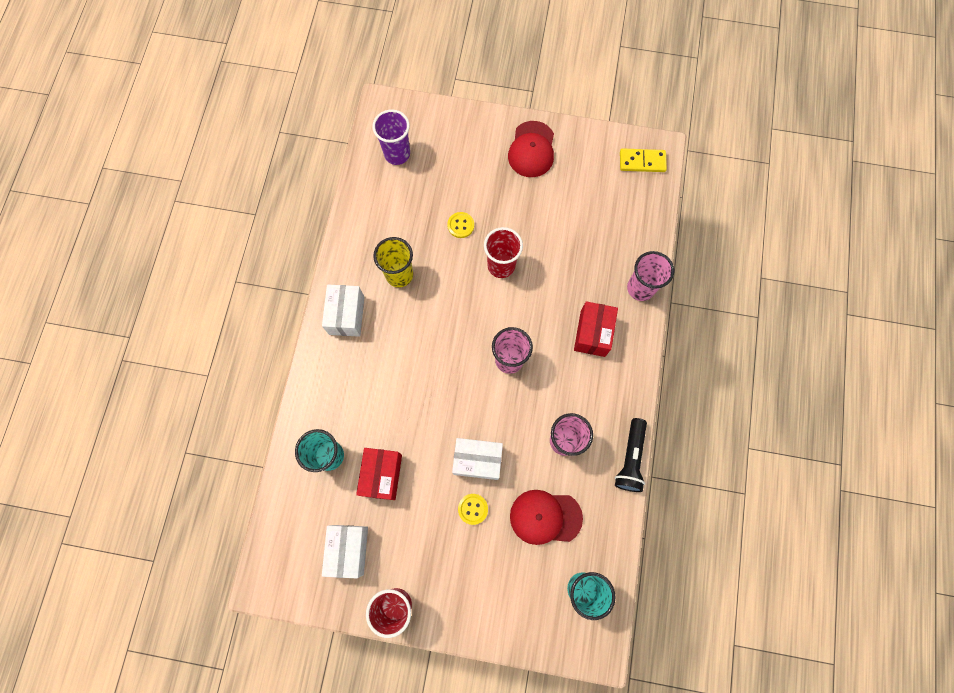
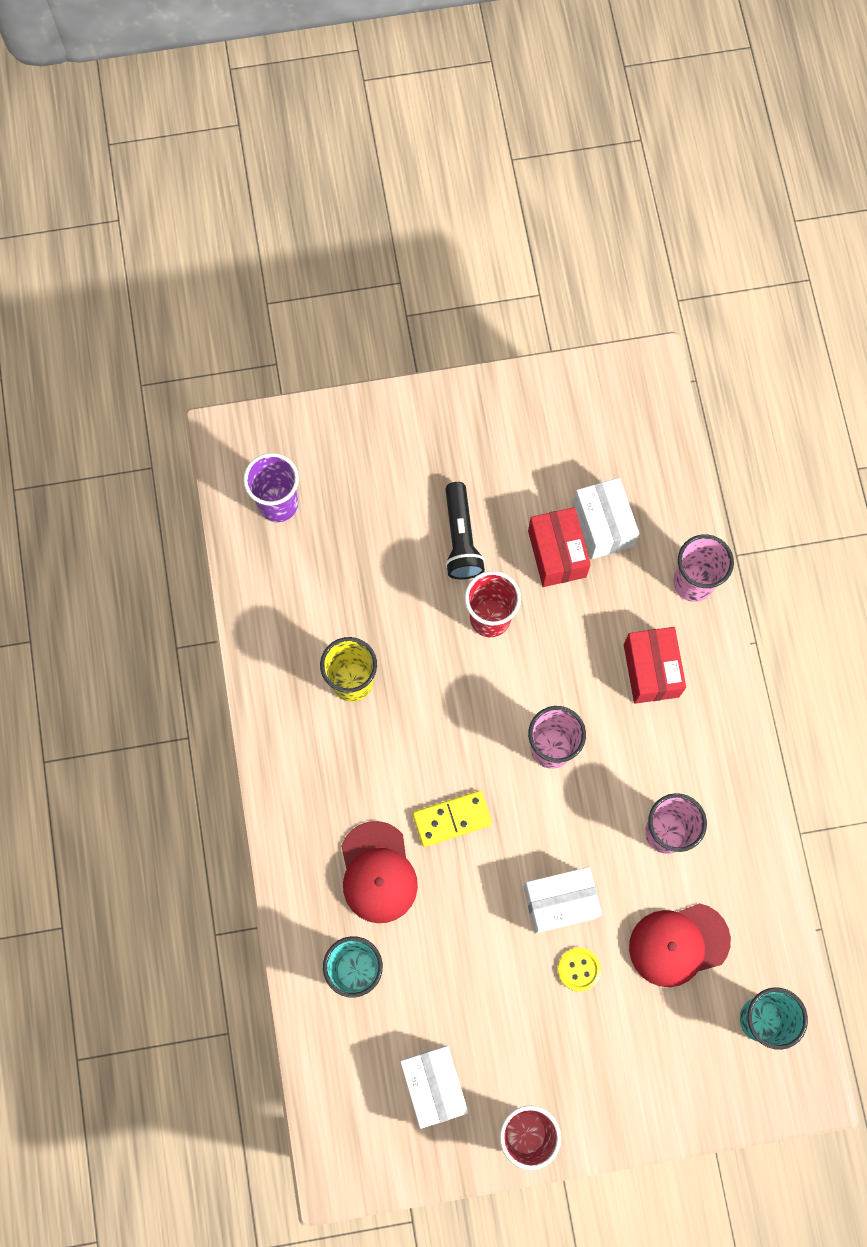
camera: 20 degrees left, 0 degrees up
(346, 315) = (301, 766): white box -> white box (603, 525)
(382, 475) = (439, 970): red box -> red box (557, 554)
(460, 225) = (411, 579): yellow button -> none
(531, 149) = (469, 431): red cap -> red cap (378, 873)
(630, 458) = (762, 824): black flashlight -> black flashlight (461, 538)
(642, 162) = (631, 396): yellow domino -> yellow domino (452, 819)

